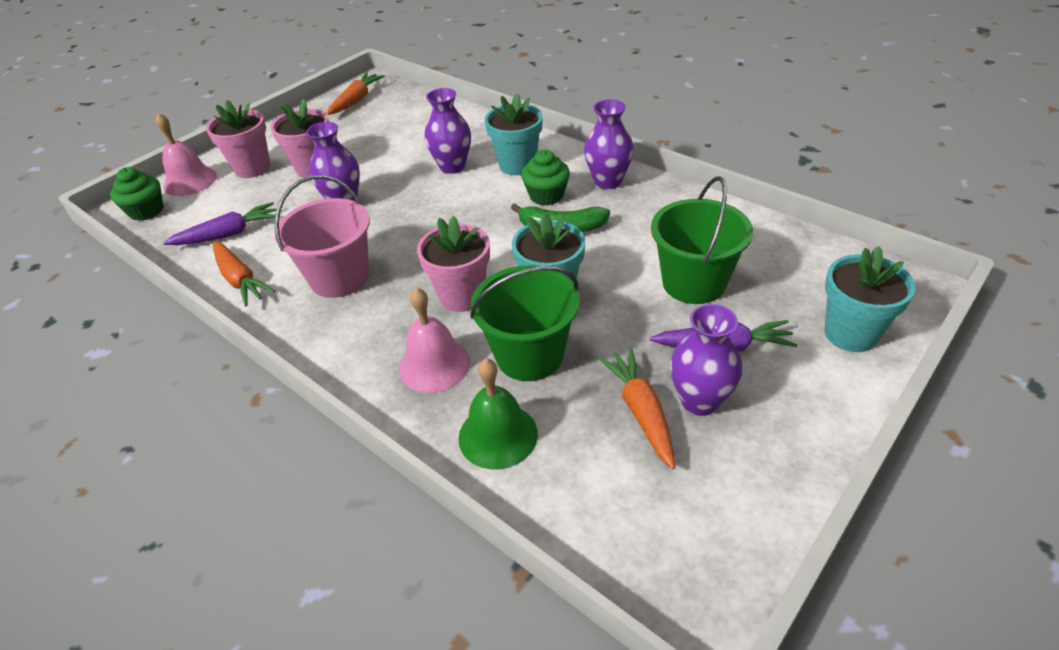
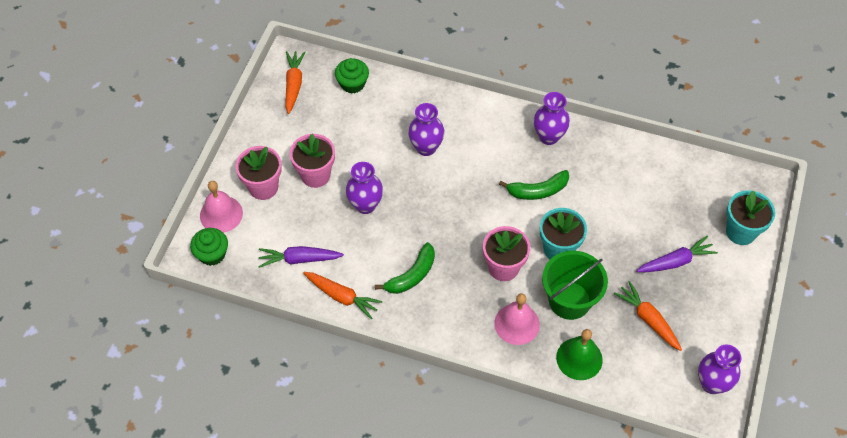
camera: 25 degrees left, 15 degrees up
(228, 234) = (299, 259): purple carrot -> purple carrot turned 135 degrees counterclockwise
(340, 278) = (412, 275): pink bucket -> green banana
(517, 165) = (474, 134): turquoise flower pot -> none
(546, 195) = (512, 161): green cupcake -> green cupcake (352, 84)
(693, 283) = (641, 217): green bucket -> none
(700, 401) = (676, 303): purple vase -> purple vase (712, 383)

